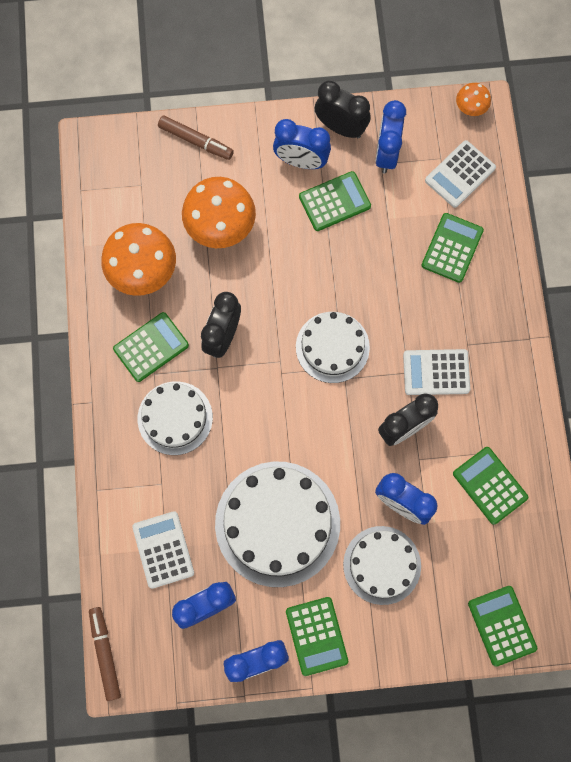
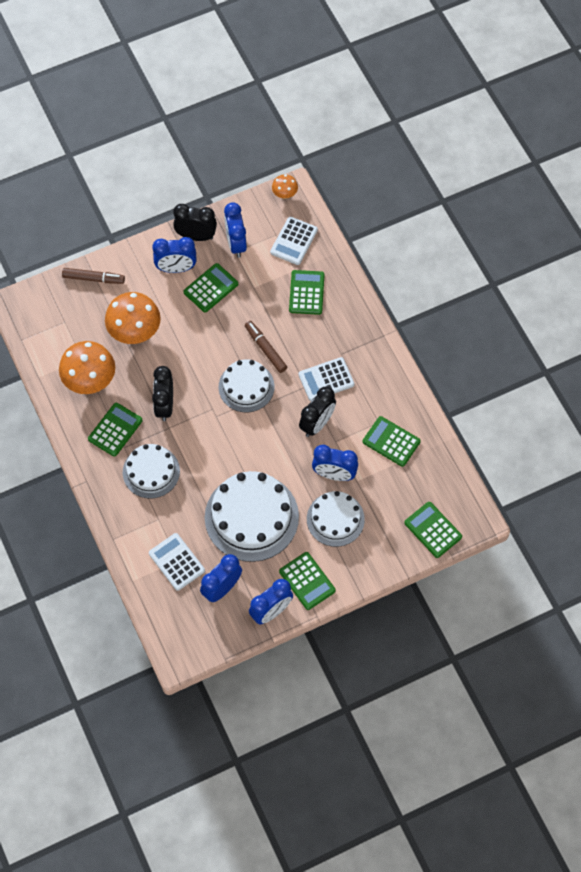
camera: 20 degrees left, 10 degrees down
(105, 653) = (161, 644): brown marker -> brown marker (265, 349)

